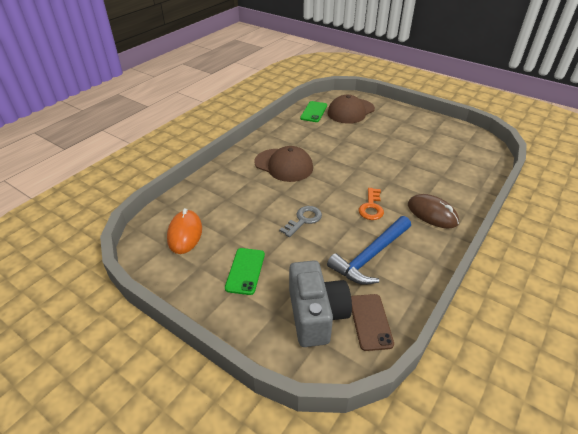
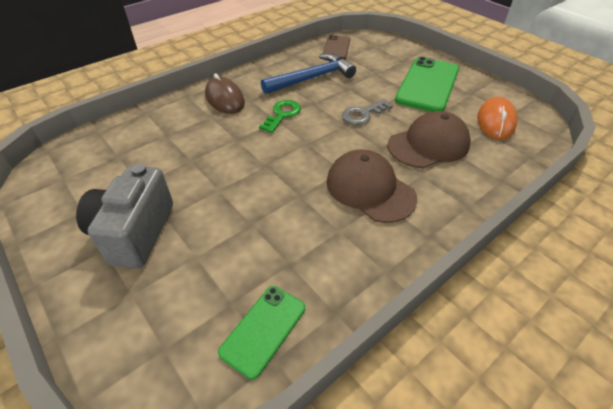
camera: 165 degrees left, 5 degrees up
(245, 271) = (427, 85): green phone -> green phone, size x1.77
(316, 315) = (373, 55): grey camera -> grey camera (134, 232)
(350, 111) = (179, 311): brown cap -> brown cap (428, 144)
(371, 207) = (282, 114): orange key -> green key

